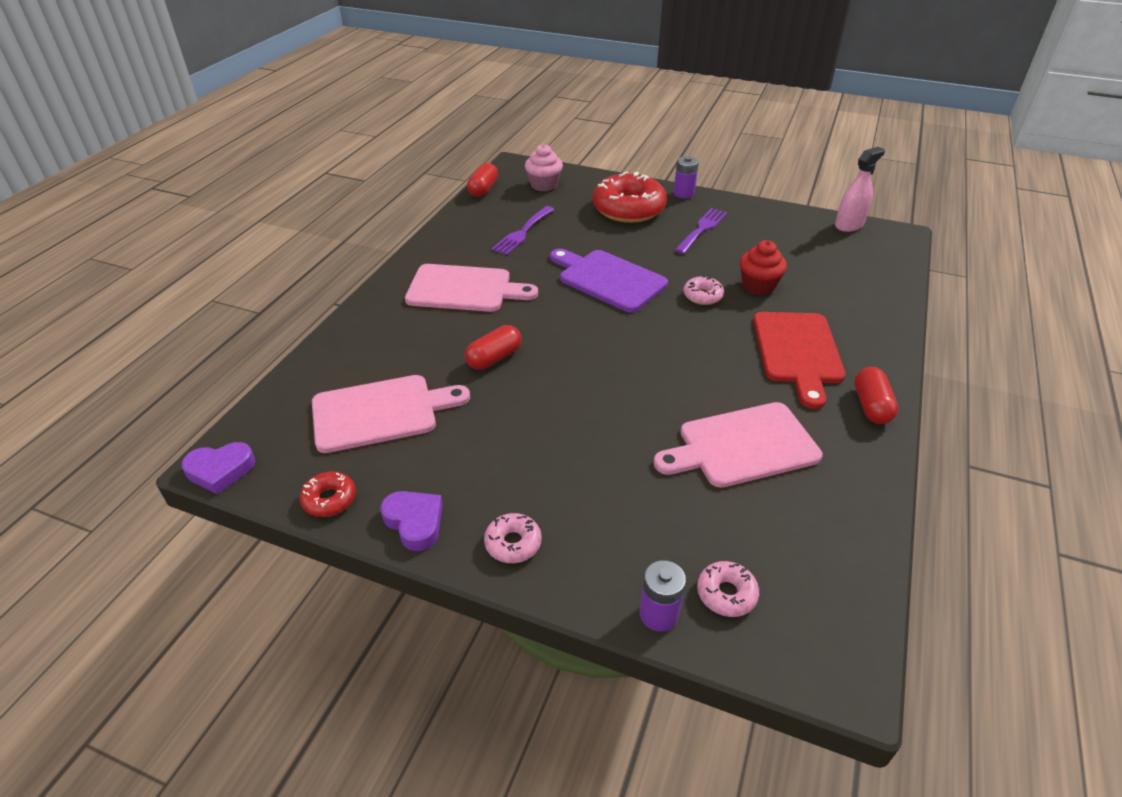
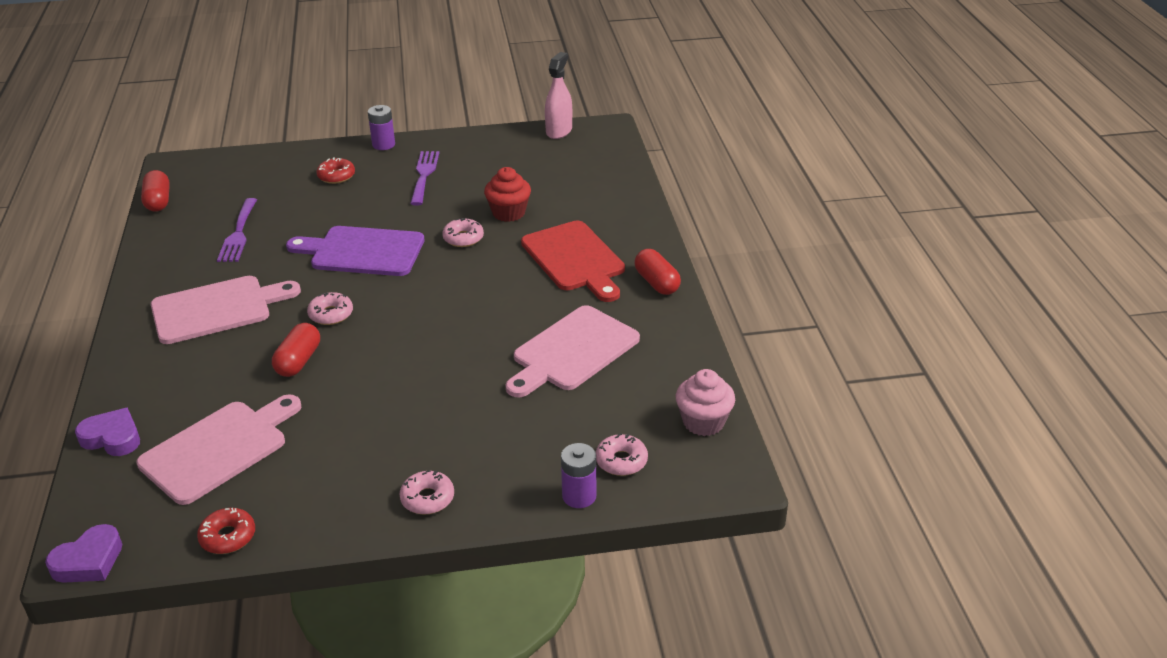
camera: 30 degrees left, 5 degrees down
(414, 522) = (326, 520): purple heart -> purple heart (112, 438)
(544, 185) = (226, 177): pink cupcake -> pink cupcake (703, 422)
(547, 326) = (331, 314): none -> pink donut
(628, 209) = (336, 176): red donut -> red donut, size x0.46

